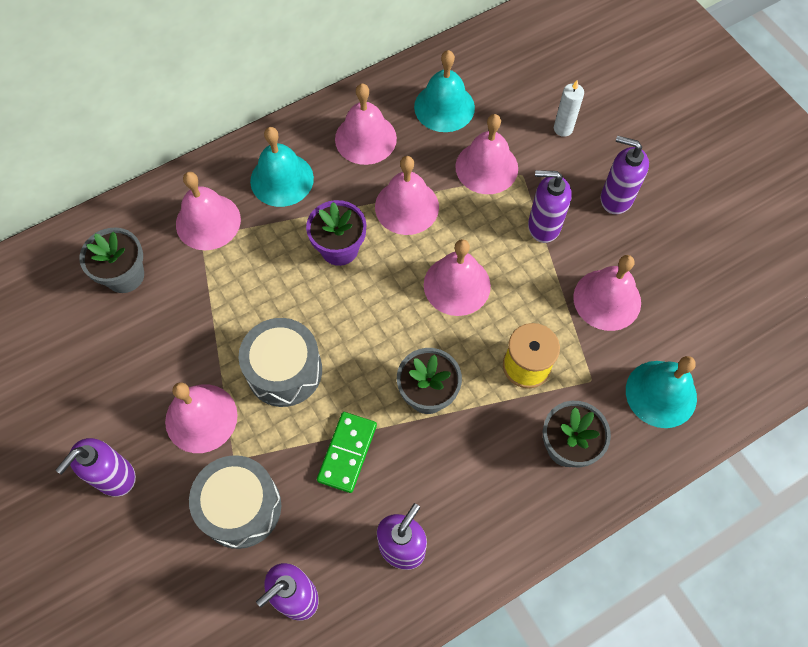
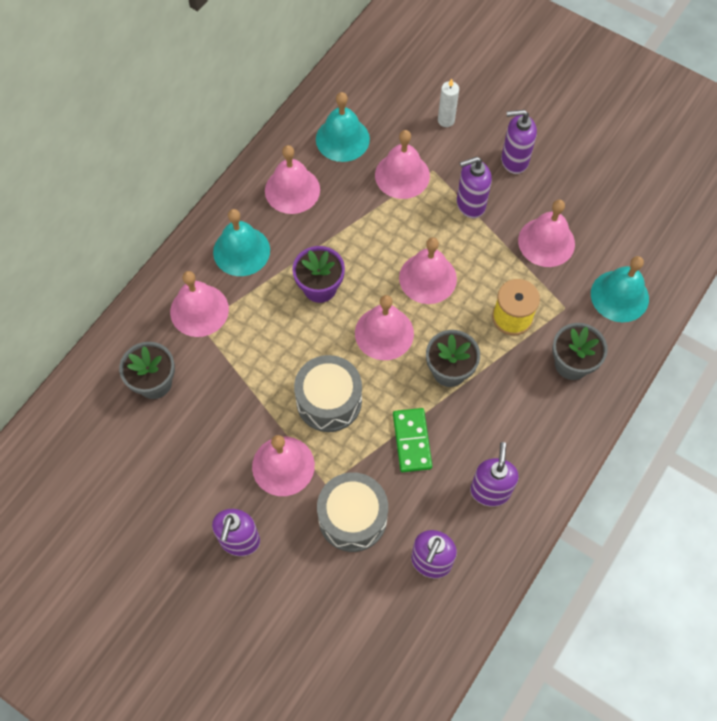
camera: 25 degrees left, 0 degrees up
(406, 206) = (355, 232): pink bell -> pink bell (384, 333)

